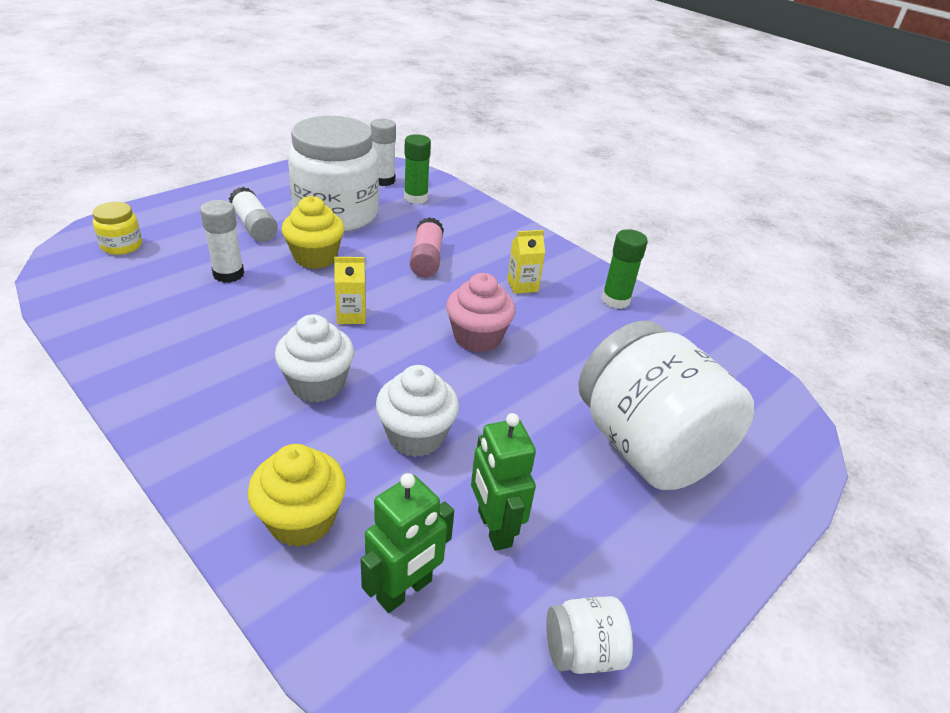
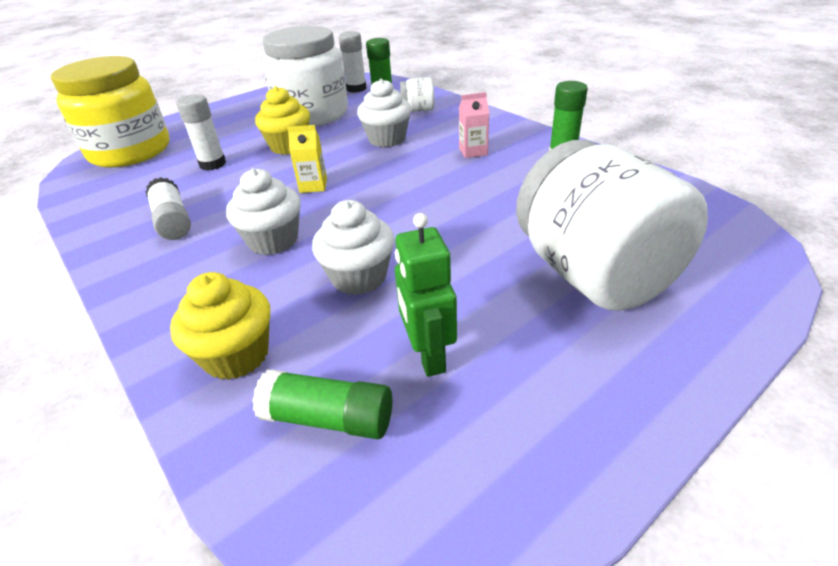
camera: 10 degrees right, 0 degrees up
(122, 245) = (130, 151): yellow jar -> yellow jar, size x2.40
(254, 226) = (242, 129): white glue stick -> white glue stick (173, 221)
(405, 590) = (328, 418): green robot -> green glue stick
(426, 259) = (387, 139): pink glue stick -> white cupcake
(477, 338) = (427, 194): pink cupcake -> none
(522, 285) = (473, 151): yellow carton -> pink carton
(582, 651) = (518, 478): white jar -> white jar (418, 110)

